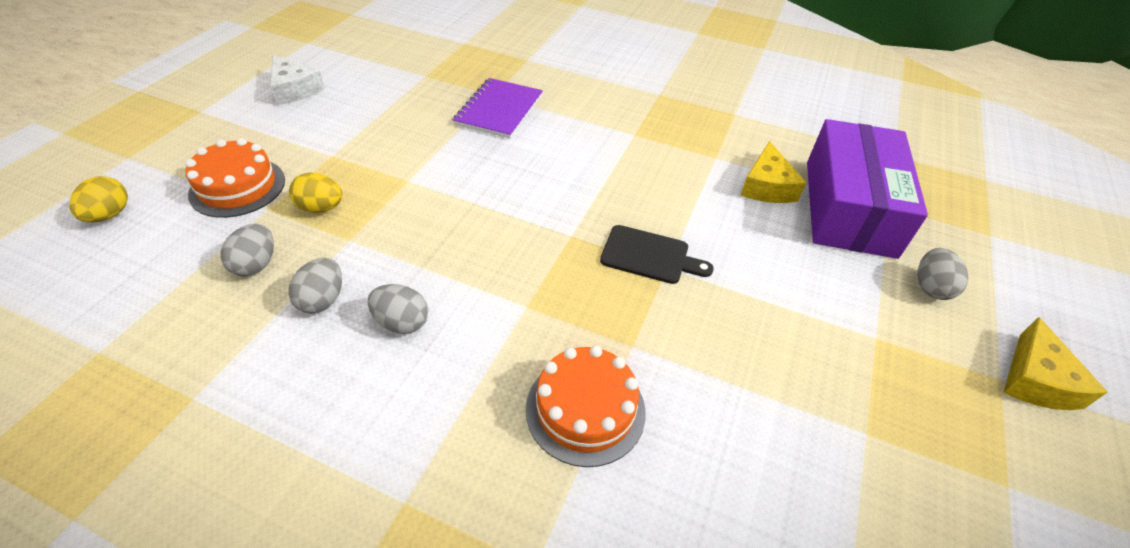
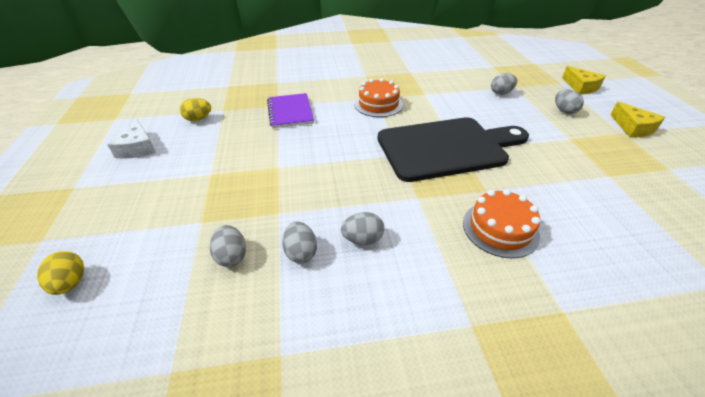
camera: 30 degrees left, 5 degrees down
(237, 187) = (162, 219): orange cake -> orange cake (378, 104)
(294, 89) = (138, 148): white cheese -> white cheese turned 60 degrees clockwise
(321, 208) = (239, 205): yellow egg -> yellow egg (198, 119)
(649, 255) = (446, 147): black cutting board -> black cutting board, size x2.33
(767, 186) = (460, 97): yellow cheese -> yellow cheese (580, 87)
(849, 207) = (501, 93): purple box -> grey egg

